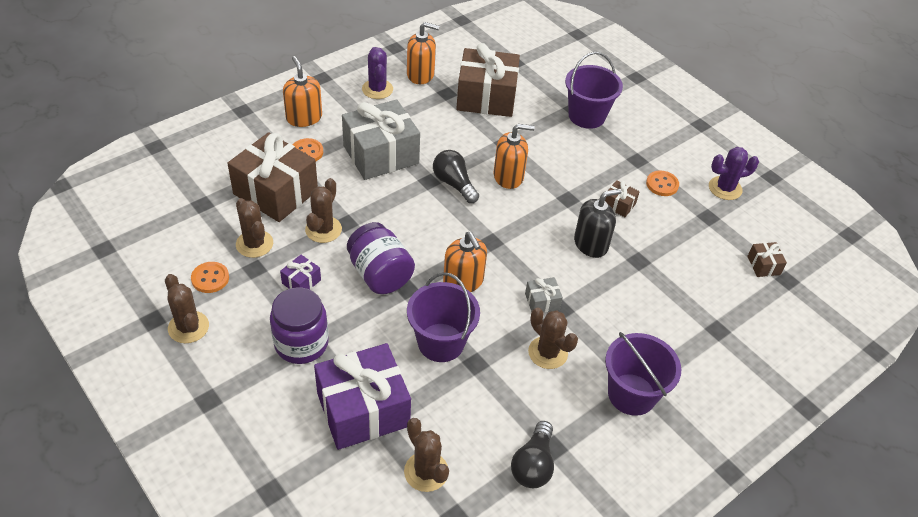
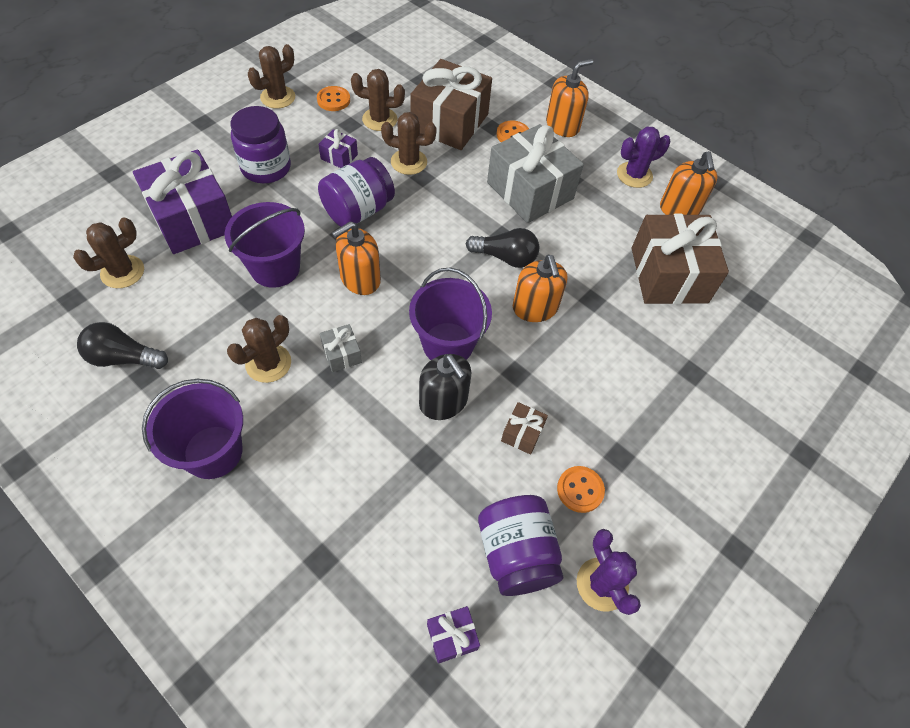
camera: 80 degrees right, 10 degrees up
(254, 244) = (379, 119): brown cactus -> brown cactus turned 45 degrees clockwise
(454, 184) = (505, 257): black light bulb -> black light bulb turned 60 degrees clockwise
(586, 116) = (684, 389): purple bucket -> purple bucket (448, 344)
(707, 225) = (516, 554): none -> purple jar
(763, 265) = (452, 637): brown gift -> purple gift

